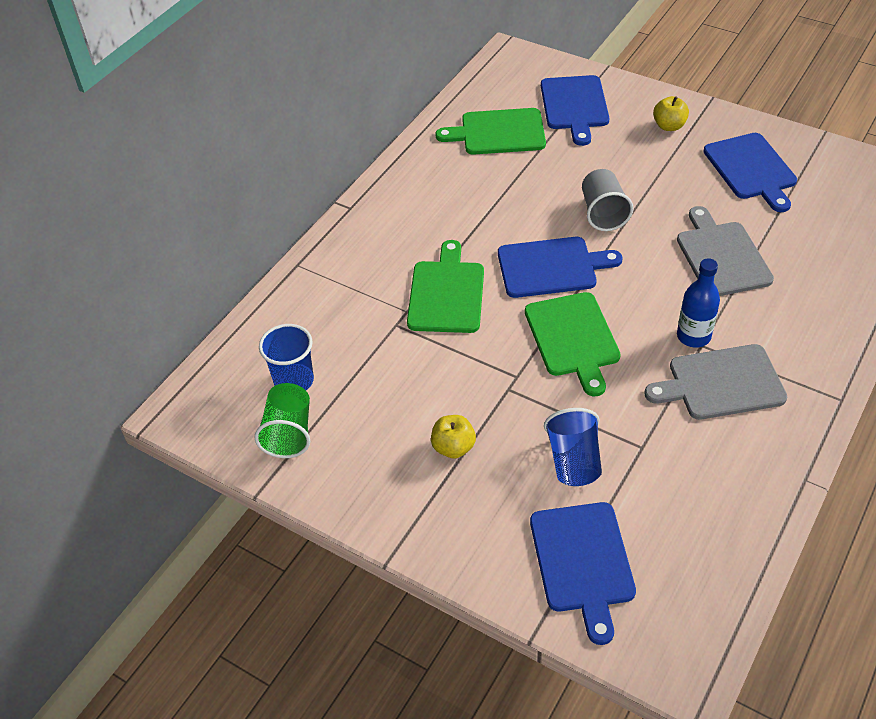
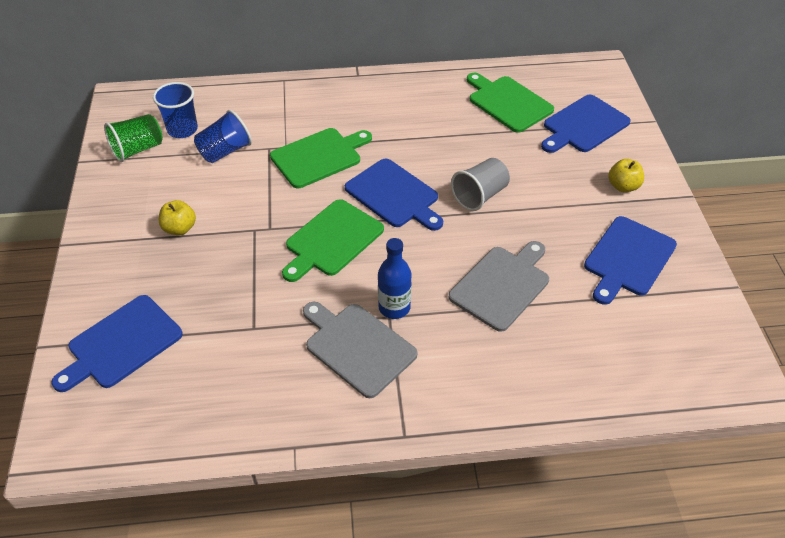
camera: 50 degrees right, 0 degrees up
(573, 461) = (212, 296): blue cup -> blue cup (225, 151)

